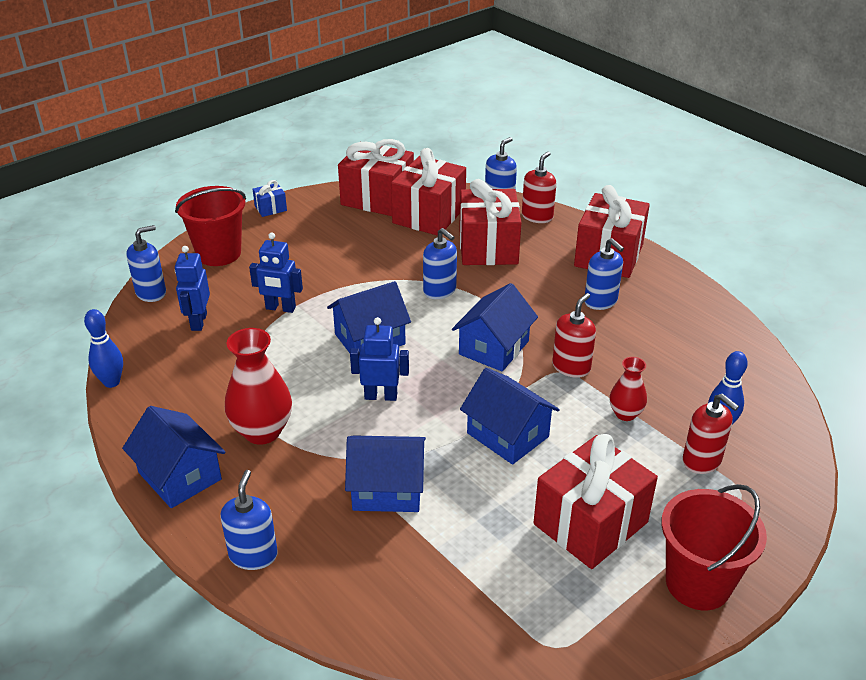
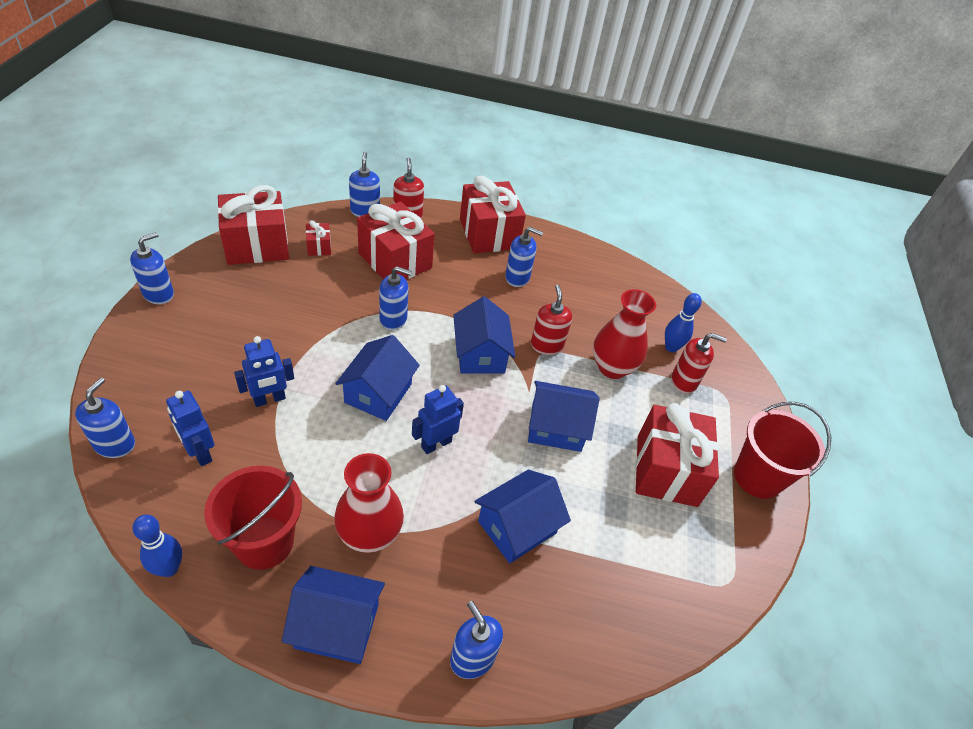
camera: 45 degrees left, 10 degrees up
(219, 253) = (149, 366): red bucket -> red bucket (264, 542)
(270, 208) = (158, 294): blue gift -> blue soap dispenser
(429, 215) = (319, 247): red gift -> red gift, size x0.44
(625, 414) = (612, 367): red vase -> red vase, size x1.74

